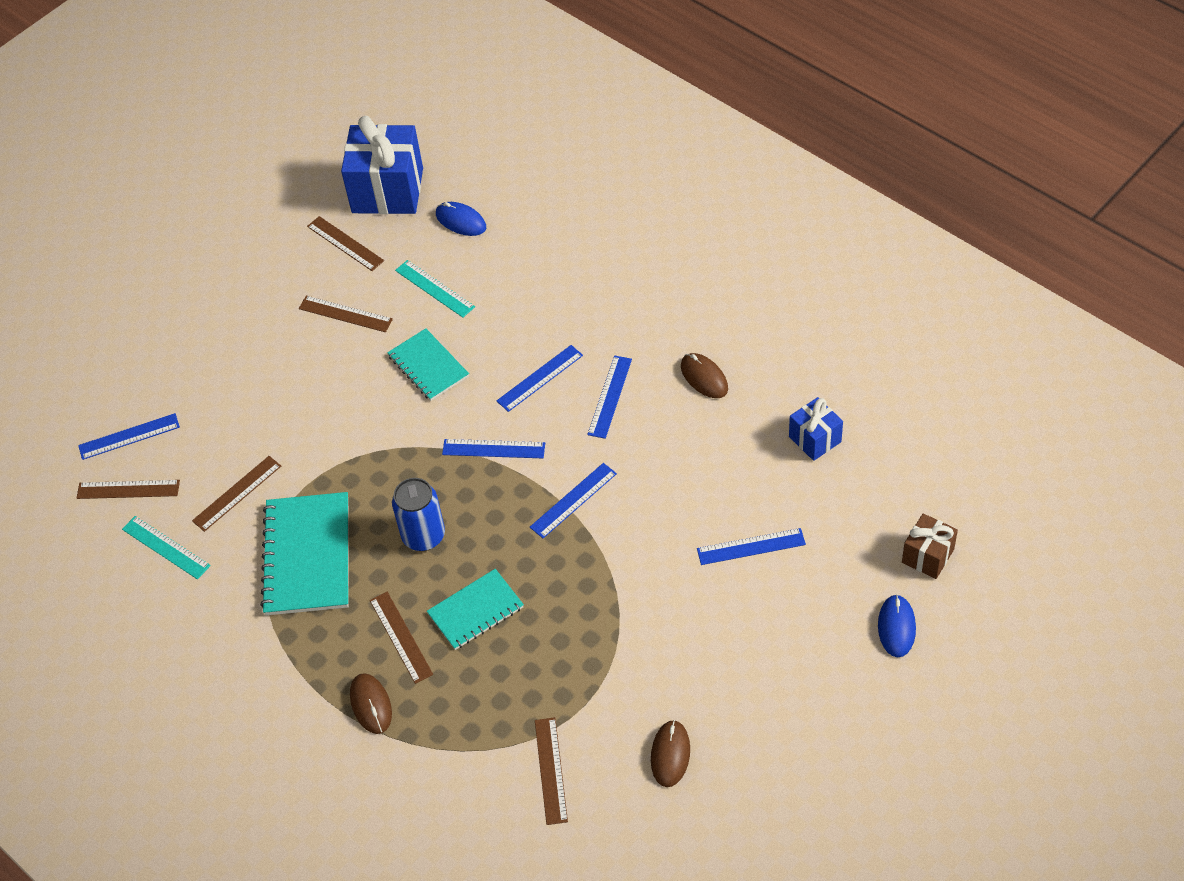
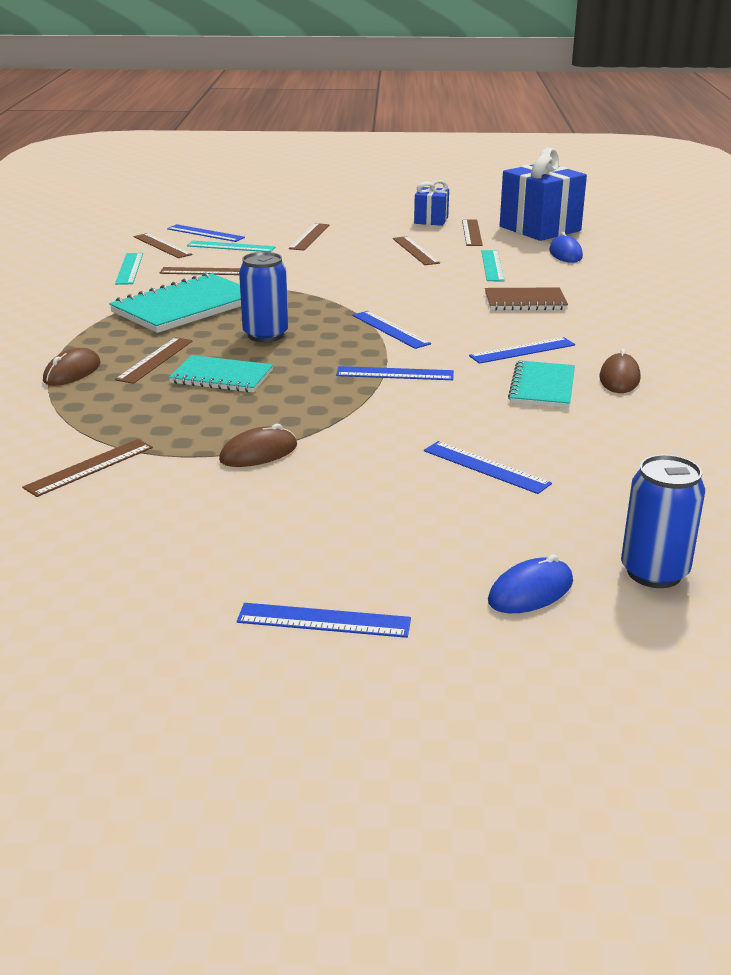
camera: 45 degrees right, 25 degrees down
(189, 439) = (231, 247): none -> turquoise ruler
(227, 364) = (309, 237): none -> brown ruler
(428, 366) = (422, 286): turquoise notebook -> turquoise notebook (542, 387)
(528, 326) = (525, 301): none -> brown notebook
(540, 378) = (487, 321): blue ruler -> blue ruler (324, 621)
(670, 754) = (179, 520): brown mouse -> brown mouse (258, 453)
(815, 439) = (663, 451): blue gift -> blue gift (431, 220)
(927, 556) = (654, 572): brown gift -> blue can

